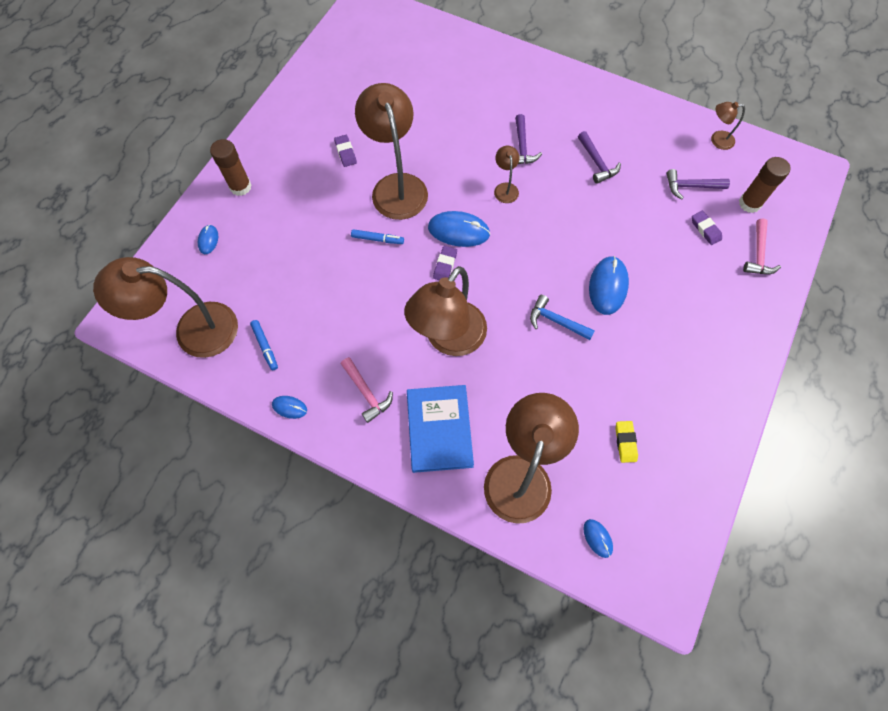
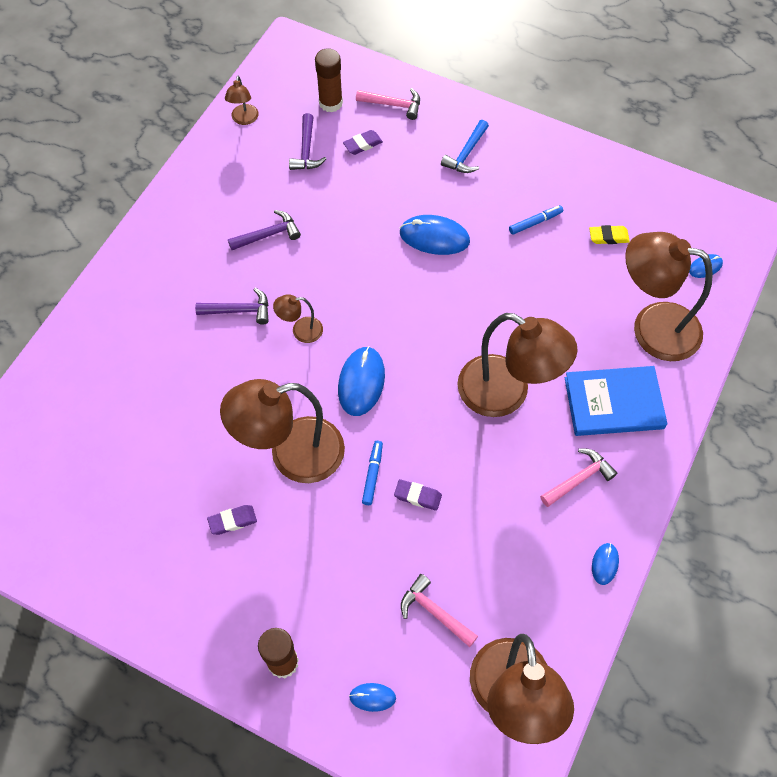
camera: 90 degrees left, 5 degrees down
(264, 280) = (434, 612): none -> pink hammer
(265, 346) = (528, 601): blue marker -> blue marker (535, 222)
(445, 265) = (410, 397): purple eraser -> purple eraser (417, 496)
(556, 321) = (478, 288): blue hammer -> blue hammer (466, 154)

